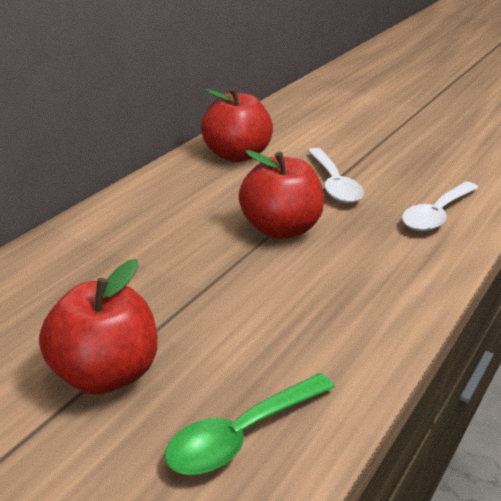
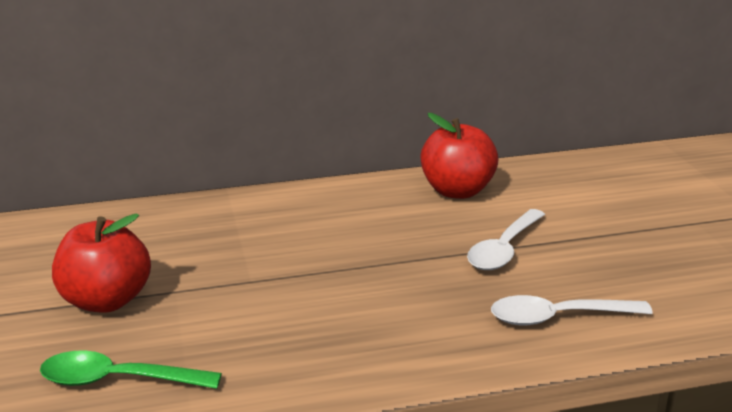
camera: 45 degrees right, 5 degrees down
(280, 229) = (385, 265): red apple -> none

